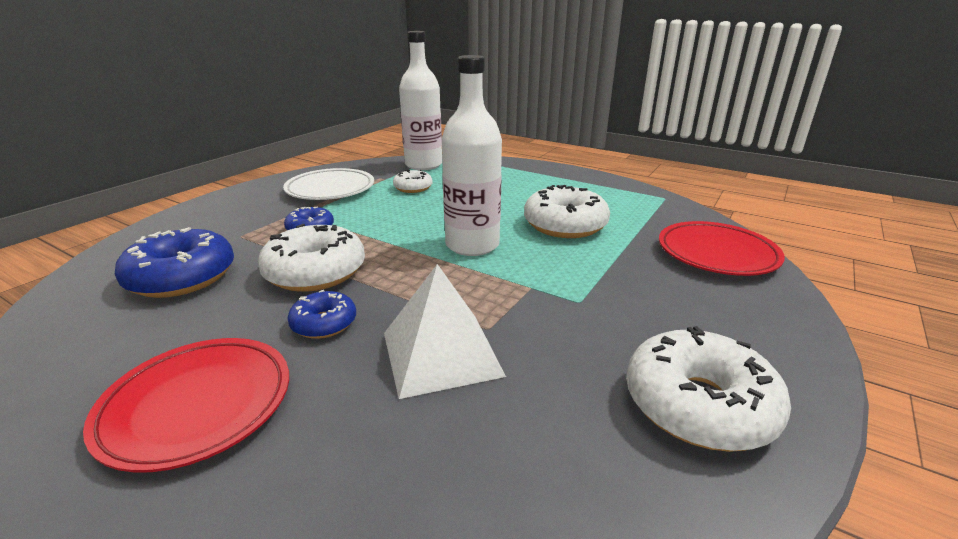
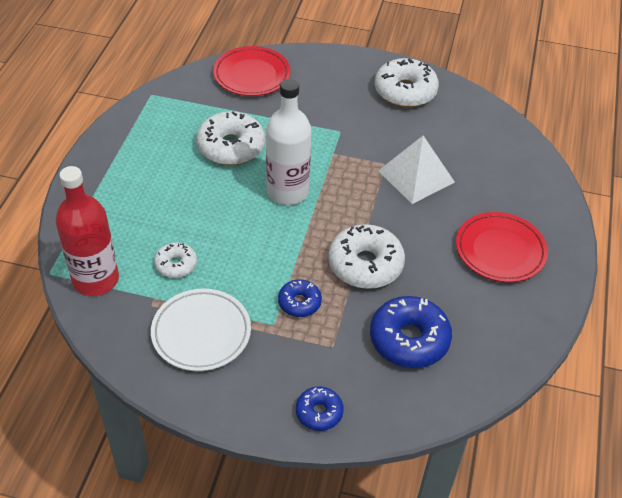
camera: 110 degrees left, 20 degrees up
(324, 323) = (417, 233): blue donut -> blue donut (319, 412)
(423, 165) = (96, 279): white bottle -> red bottle

